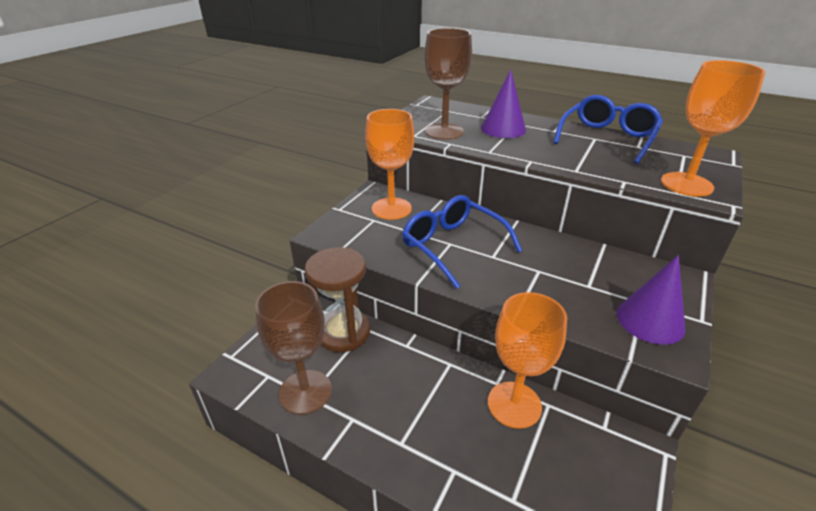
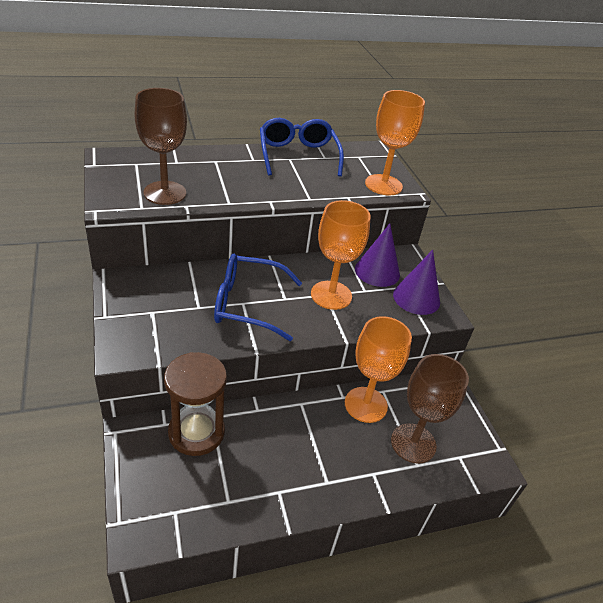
camera: 50 degrees left, 5 degrees up
(305, 392) = (222, 500): brown goblet -> brown goblet (413, 443)
(391, 208) = (155, 292): orange goblet -> orange goblet (331, 295)
(503, 129) = (211, 171): purple cone -> purple cone (377, 271)

